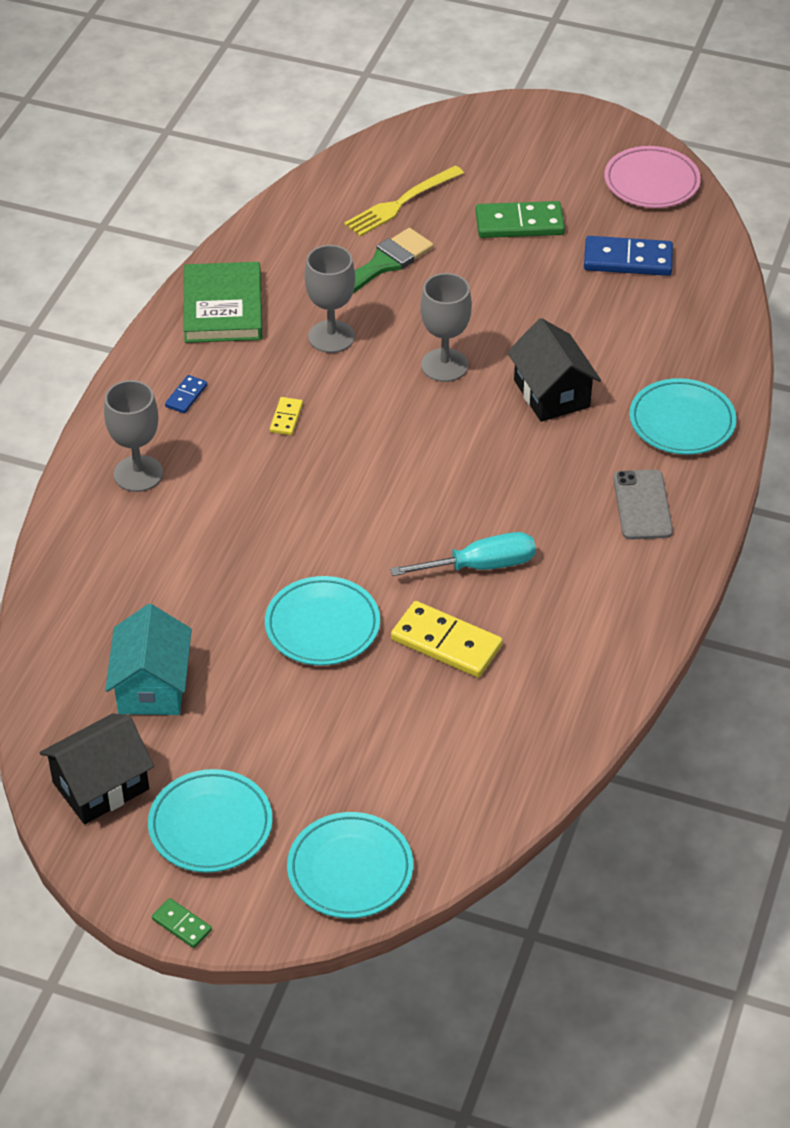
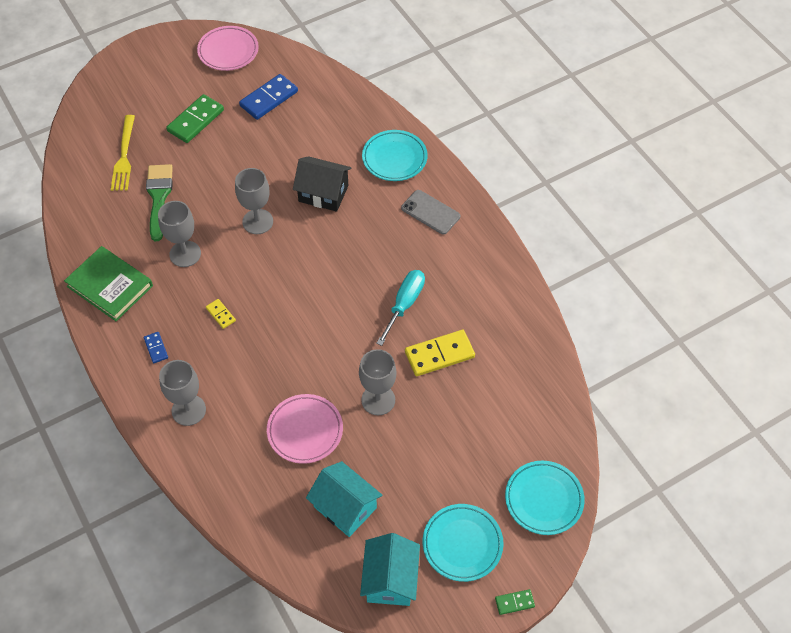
camera: 50 degrees left, 10 degrees up
(100, 786) = (390, 579): black house -> turquoise house
(214, 587) = (305, 430): none -> pink plate
(322, 626) = (378, 400): turquoise plate -> grey goblet

